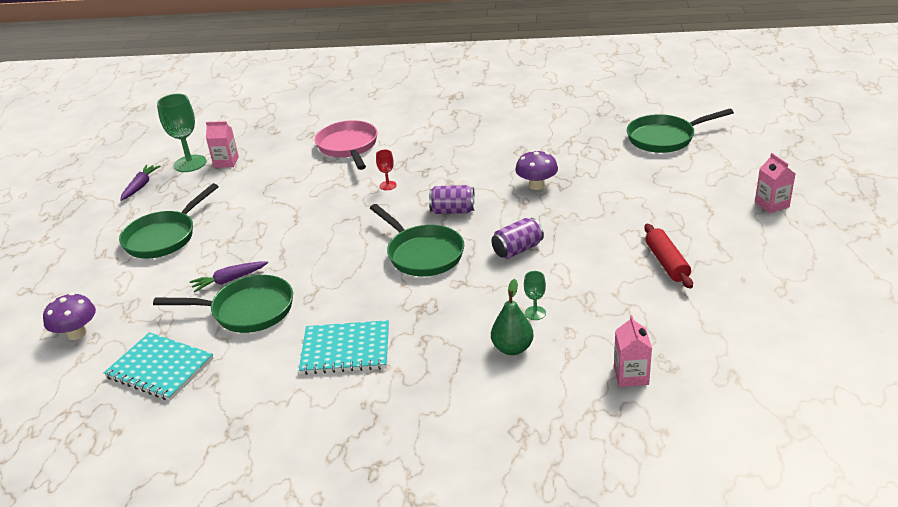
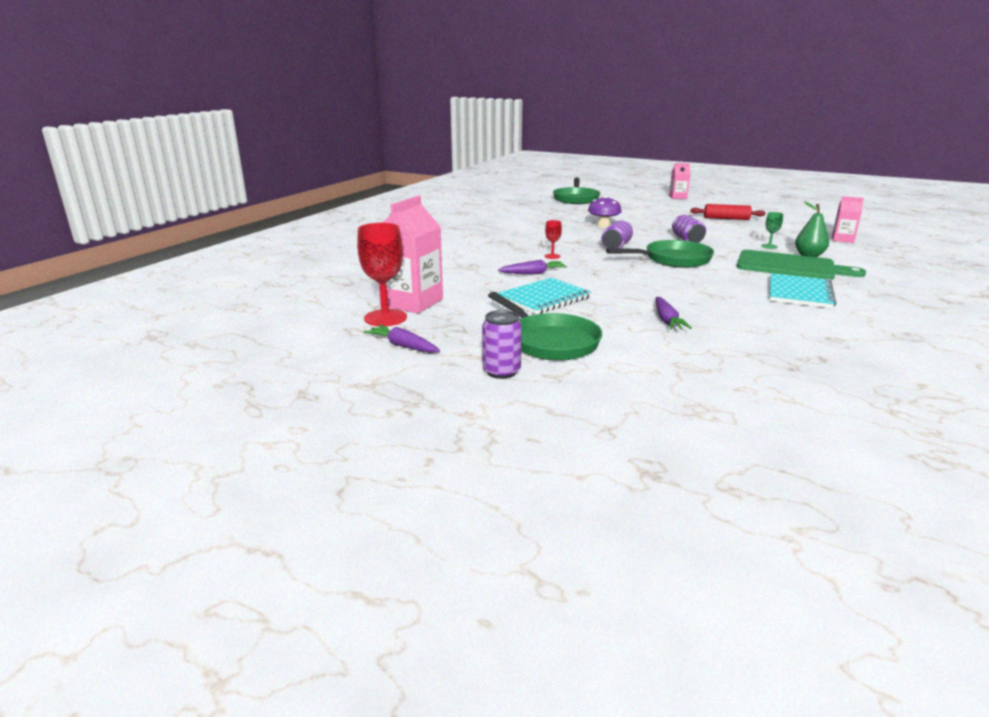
camera: 70 degrees left, 10 degrees down
(77, 333) = (733, 399): purple mushroom -> none
(106, 232) = (501, 371): none -> purple can
(160, 368) = (814, 359): turquoise notebook -> turquoise notebook (544, 298)
(190, 163) = (385, 318): green goblet -> red goblet
(226, 162) = (412, 302): pink carton -> pink carton, size x1.82
(247, 310) = (725, 318): green pan -> none
(326, 190) = (533, 273): none -> purple carrot
(348, 147) = (461, 259): pink pan -> none
(449, 336) = (789, 266): none -> green cutting board

